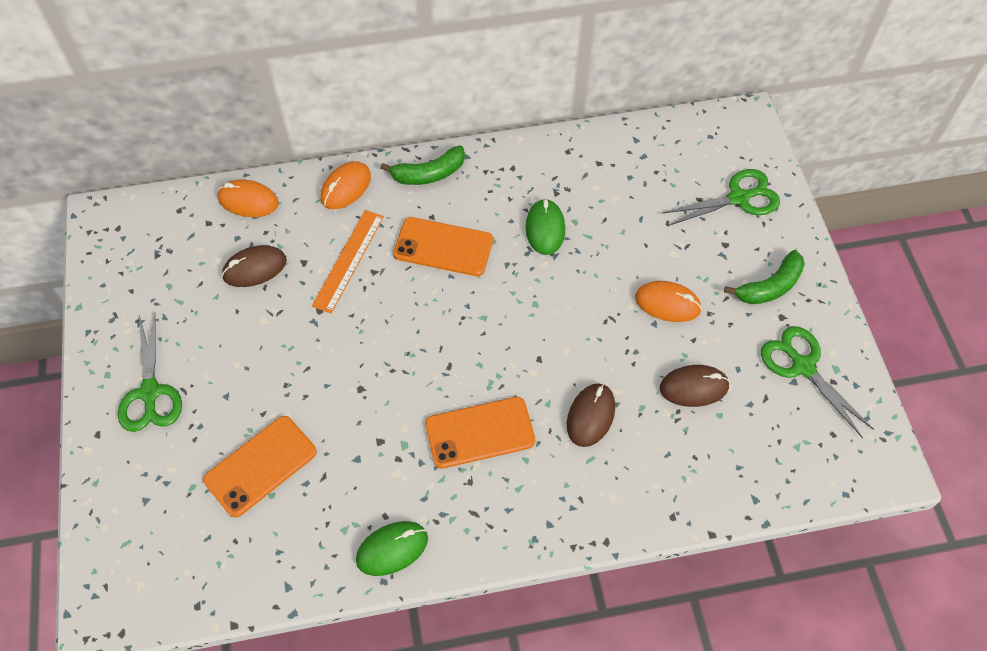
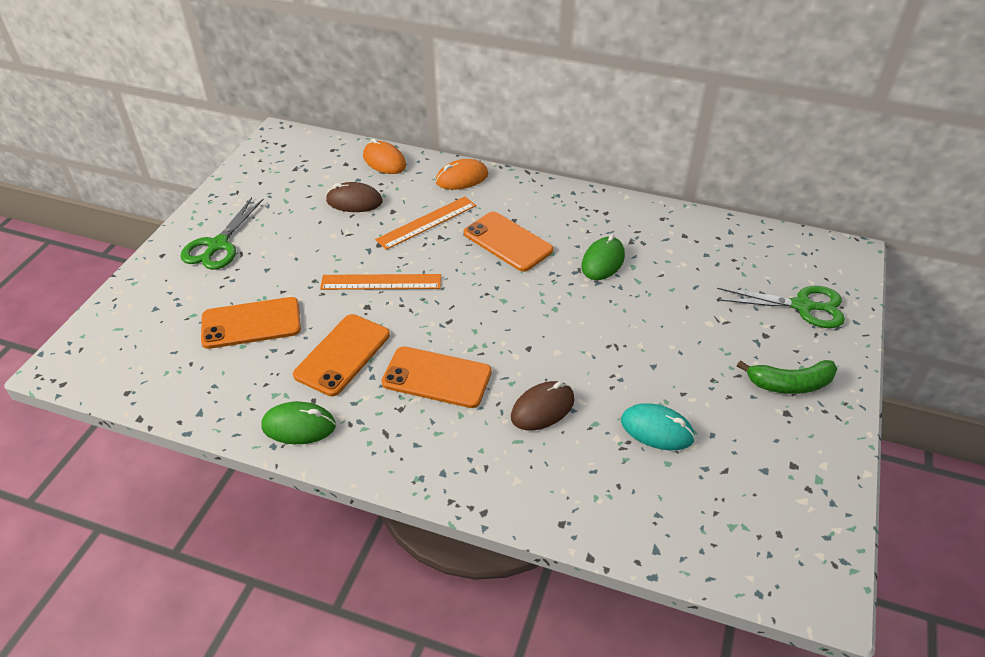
camera: 30 degrees right, 15 degrees down
(354, 354) = (381, 282): none -> orange ruler
(376, 454) = (342, 355): none -> orange phone
(429, 174) = (533, 192): green banana -> none
(667, 303) = (676, 356): orange mouse -> none
(693, 387) = (657, 430): brown mouse -> turquoise mouse
(802, 366) = (782, 462): green scissors -> none

